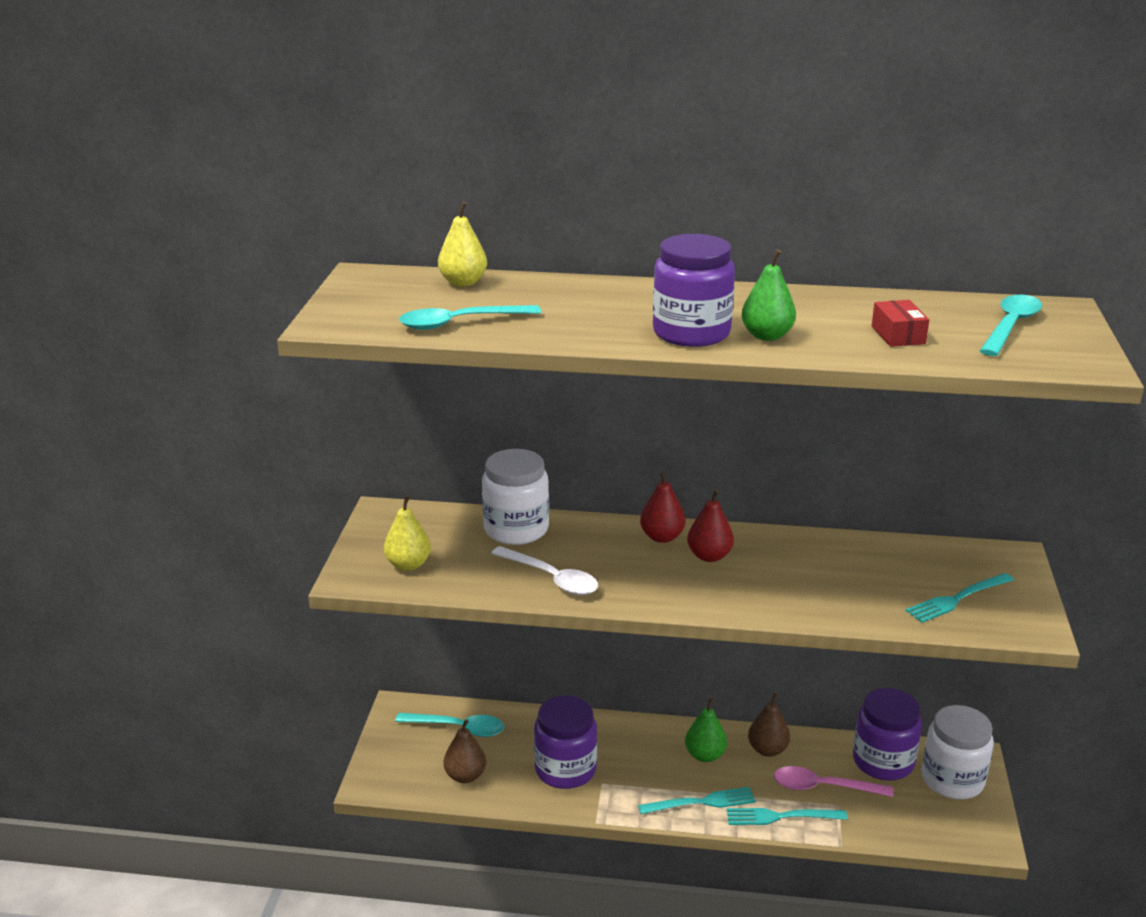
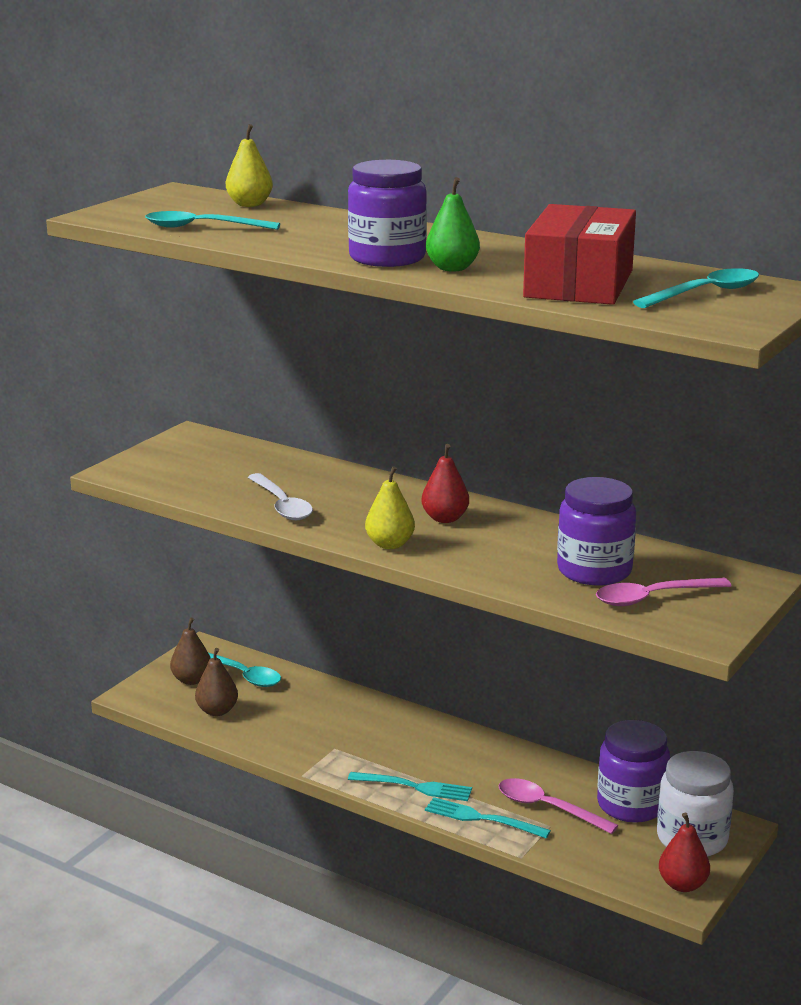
camera: 25 degrees right, 5 degrees down
(408, 565) = (171, 472): yellow pear -> yellow pear (390, 544)
(516, 529) = (291, 466): white jar -> none
(565, 769) = (310, 729): purple jar -> purple jar (594, 571)
(662, 537) = (417, 497): red pear -> red pear (682, 884)
(705, 755) = (452, 753): green pear -> none
(767, 750) = (519, 765): brown pear -> brown pear (192, 680)
(898, 335) = (578, 284): red box -> red box, size x2.31
(957, 599) = (652, 598): turquoise fork -> pink spoon

